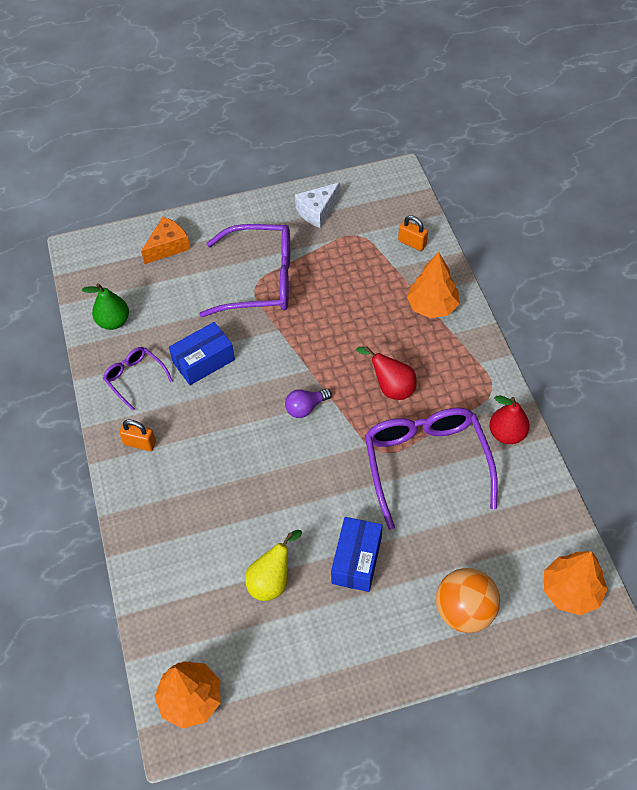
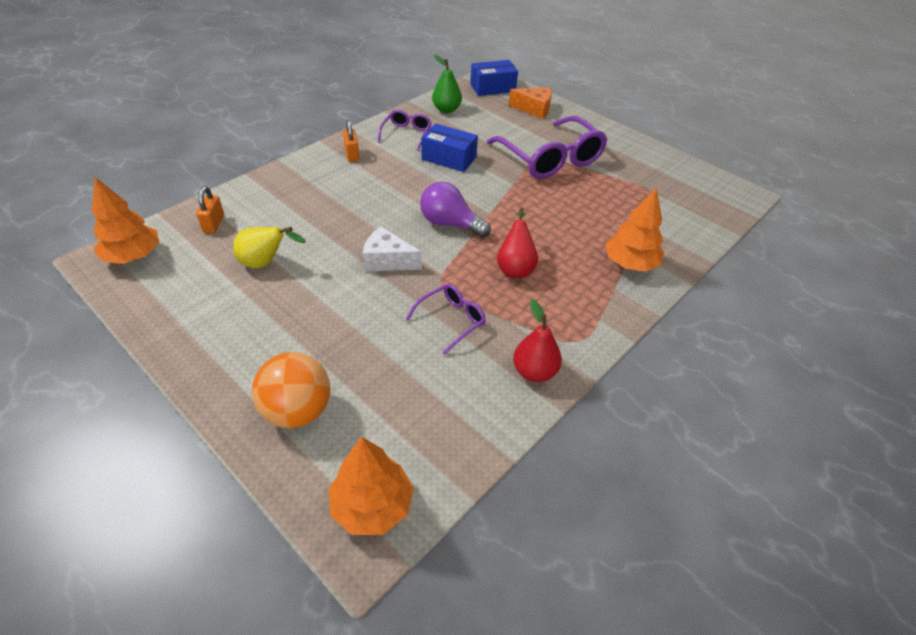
camera: 55 degrees right, 10 degrees down
(305, 408) = (450, 224): purple light bulb -> purple light bulb, size x1.53
(317, 211) = (650, 164): white cheese -> white cheese (387, 260)
(356, 560) = (314, 309): blue box -> blue box (493, 88)
(412, 243) = (684, 227): orange padlock -> orange padlock (214, 224)
(426, 463) = (451, 320): purple glasses -> purple glasses, size x0.50

